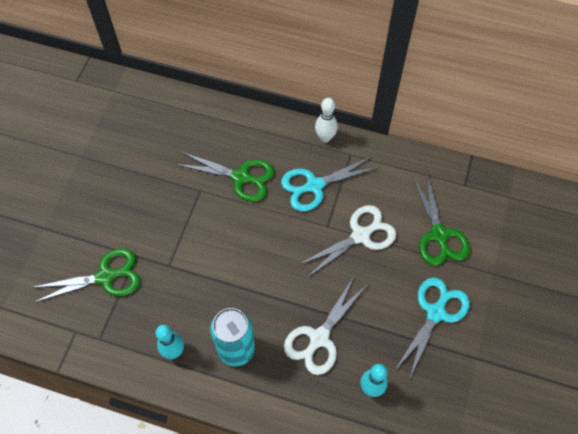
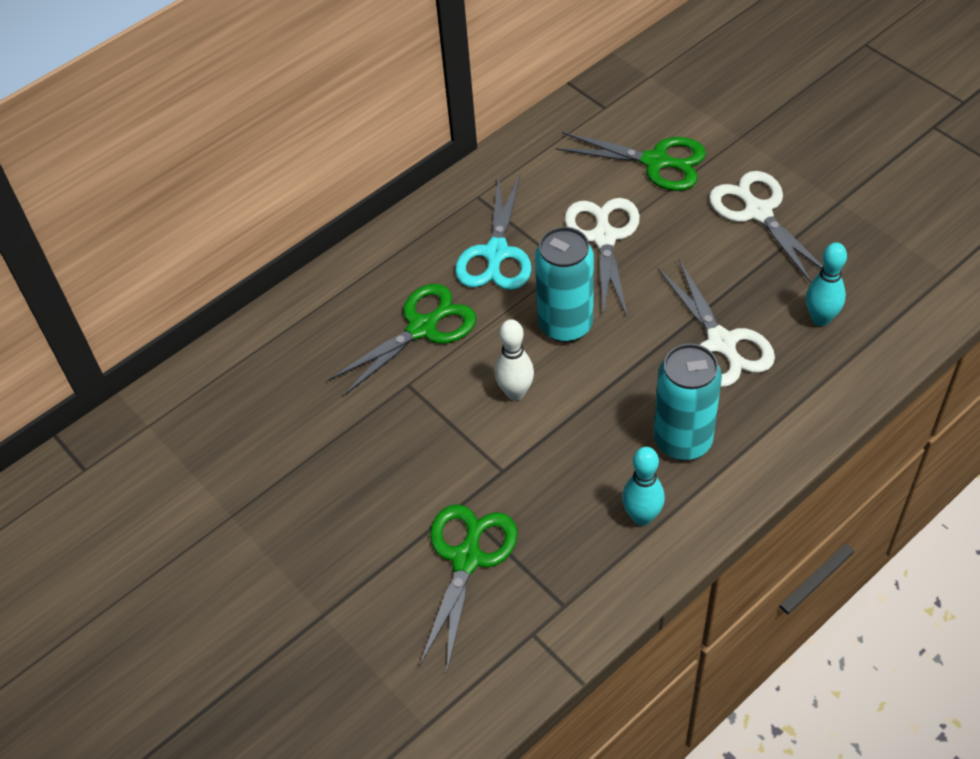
camera: 55 degrees left, 10 degrees down
(284, 247) = (565, 325): none -> turquoise can
(325, 137) = (431, 211): white bowling pin -> white bowling pin (515, 392)
(435, 313) = (758, 212): turquoise scissors -> white scissors

